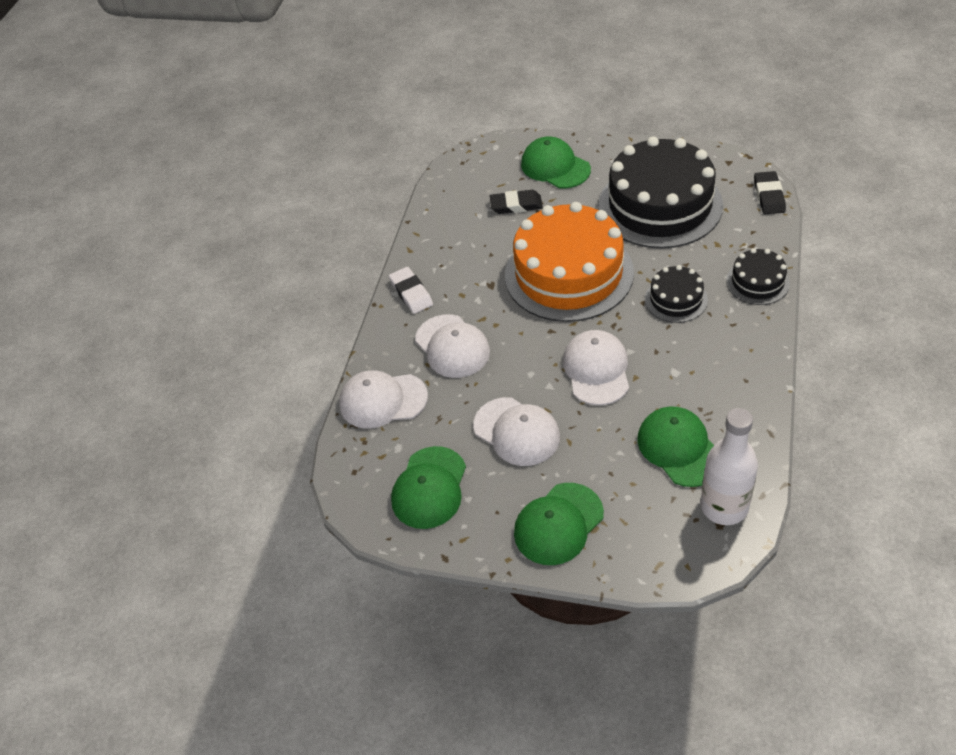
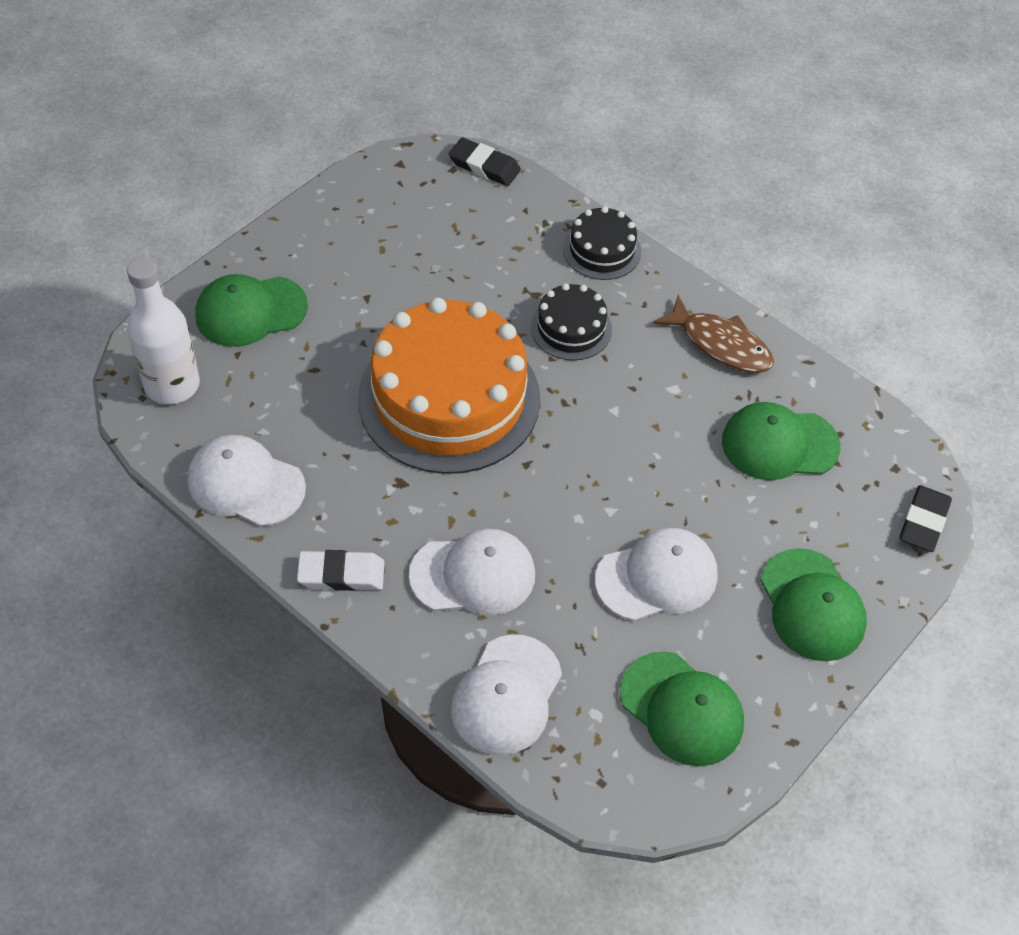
camera: 70 degrees left, 5 degrees up
(516, 205) = (282, 385): black eraser -> black eraser (923, 522)
(596, 370) = (620, 454): white cap -> white cap (245, 483)
(660, 205) = (413, 257): black cake -> none
(724, 506) = (875, 451): white bottle -> white bottle (172, 385)
(737, 378) = (720, 344): none -> brown fish

